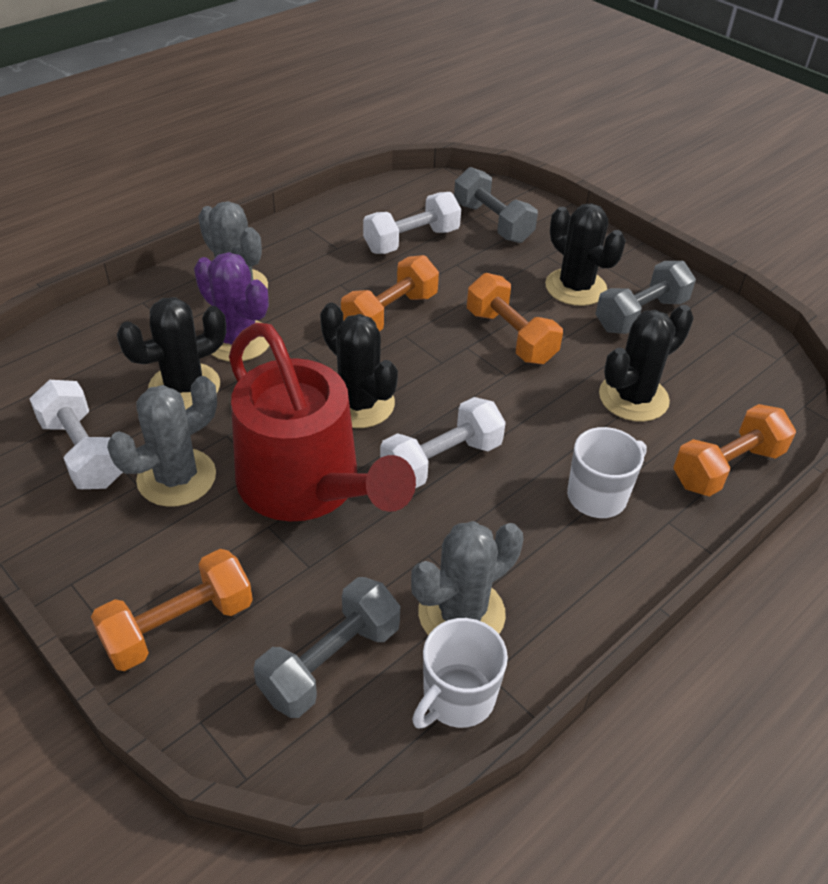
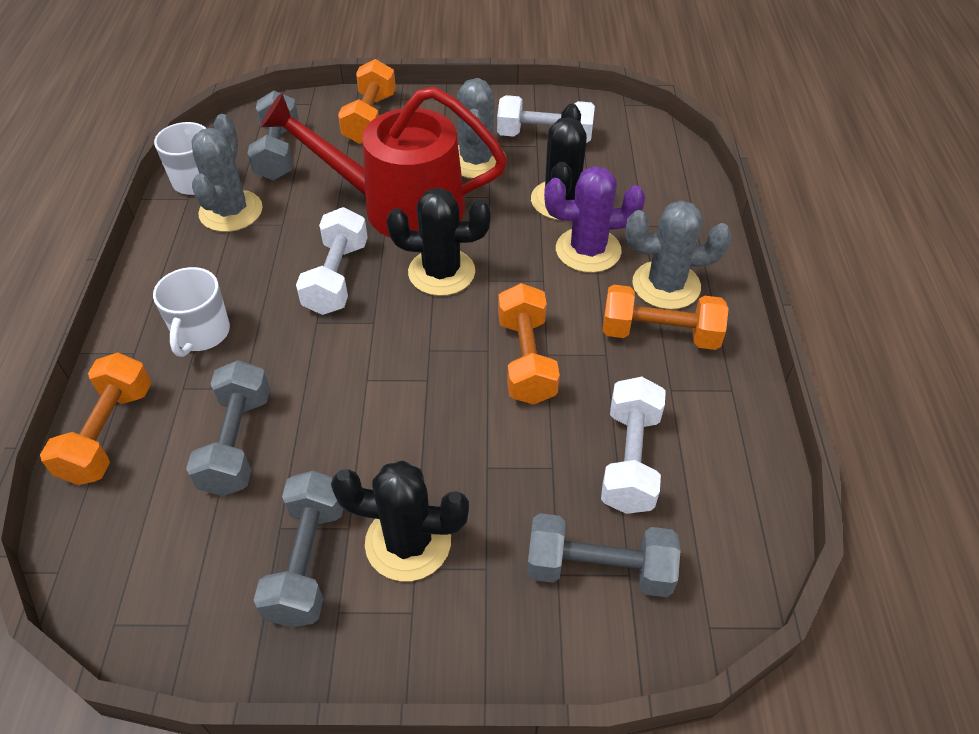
camera: 135 degrees right, 5 degrees up
(510, 337) = (404, 420): orange dumbbell -> orange dumbbell (659, 334)
(633, 398) = (237, 443): black cactus -> grey dumbbell

